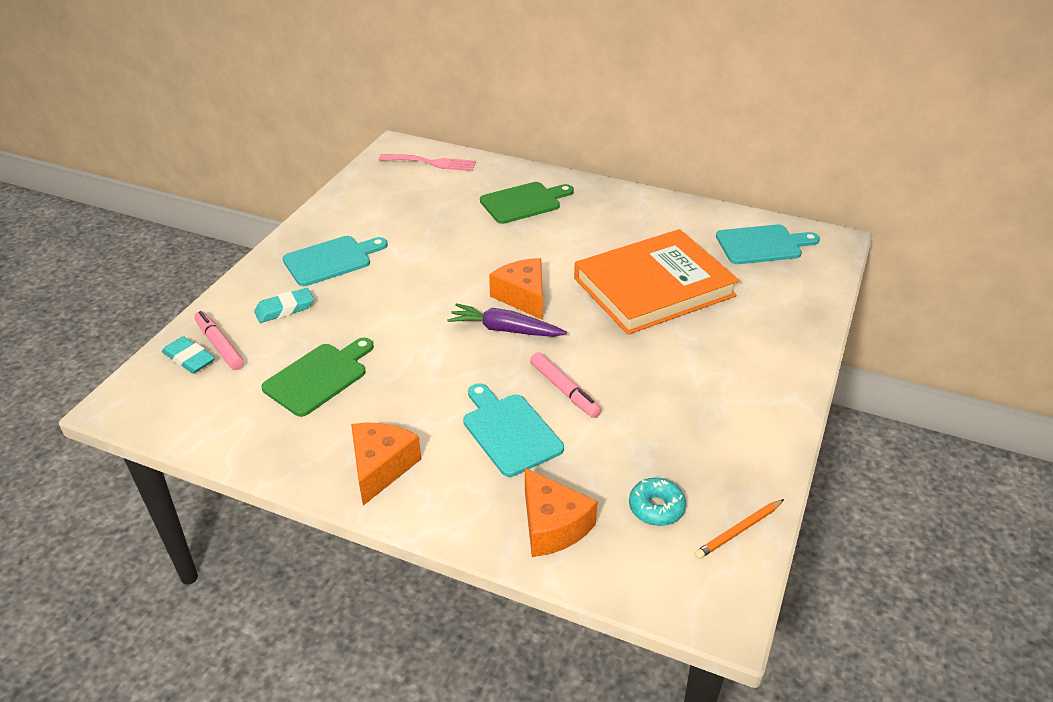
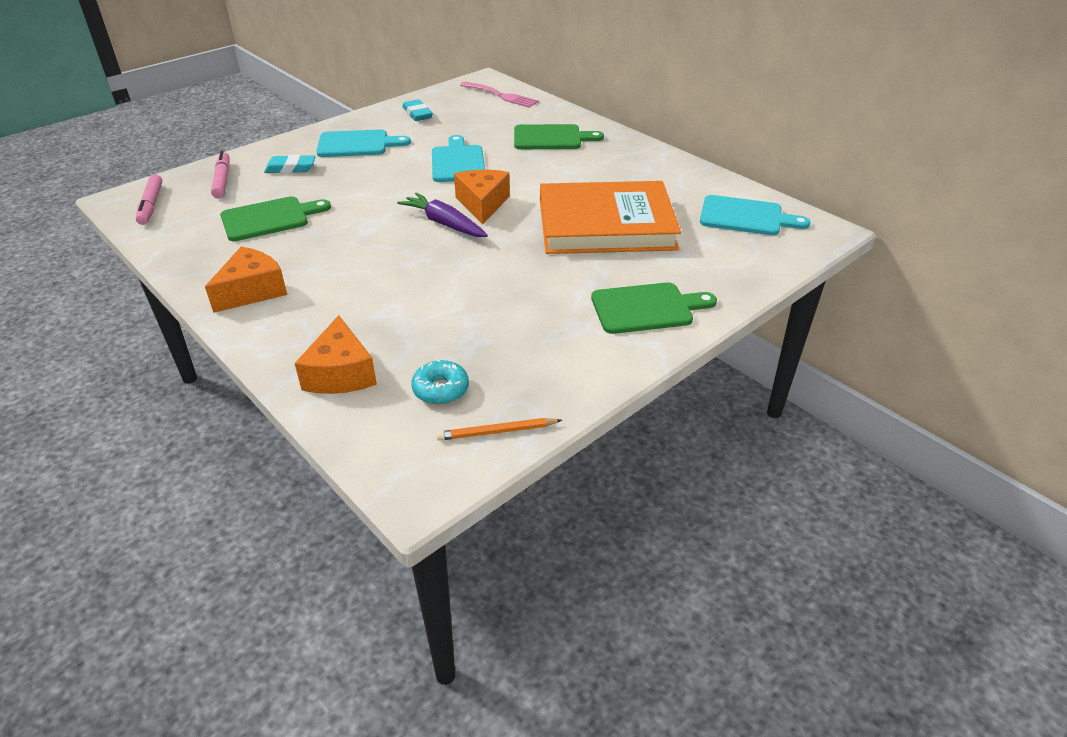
camera: 25 degrees right, 0 degrees up
(189, 359) = (194, 183): turquoise eraser -> turquoise eraser (417, 114)
(509, 431) = (374, 296): turquoise cutting board -> turquoise cutting board (457, 162)
(564, 390) = (449, 279): pink marker -> pink marker (151, 205)
(757, 364) = (646, 308): none -> green cutting board

